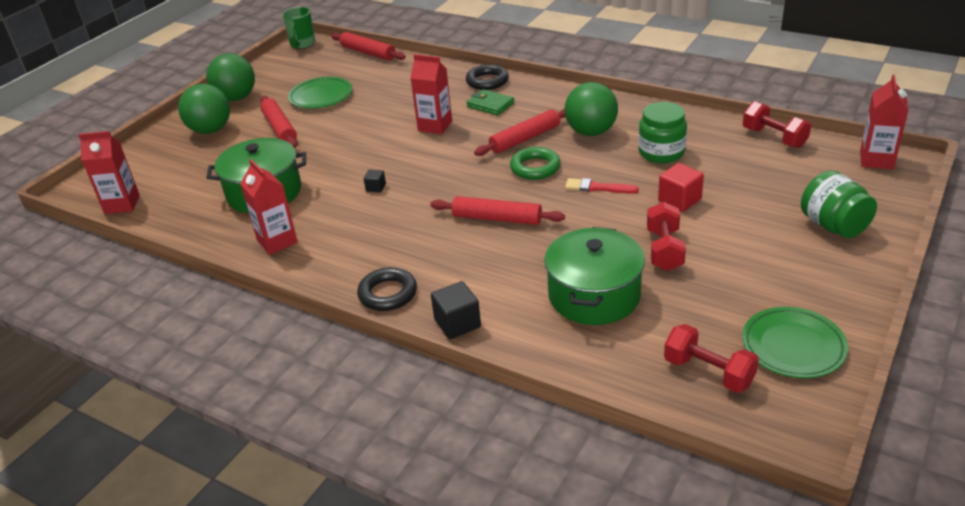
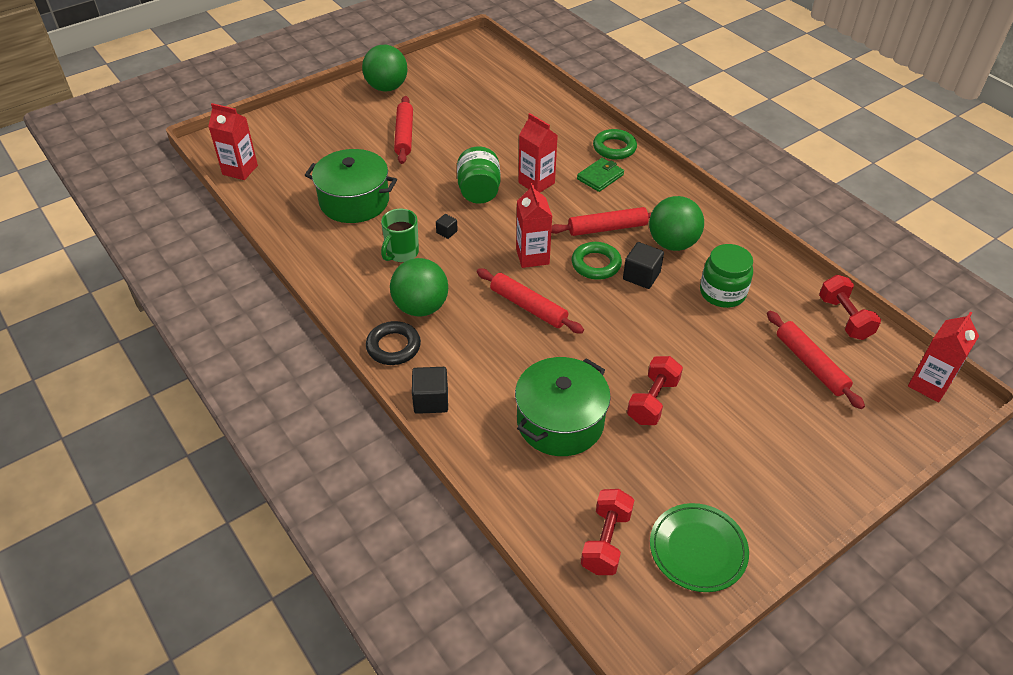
camera: 20 degrees right, 10 degrees up
(210, 130) = (347, 116): green ball -> green ball (421, 307)
(277, 241) = (337, 257): red carton -> red carton (532, 256)
(302, 44) = (476, 44): green mug -> green mug (401, 253)
(321, 96) = (458, 112): green plate -> none
(368, 53) = (527, 75): red rolling pin -> red rolling pin (810, 364)
(487, 81) = (614, 148): black ring -> green ring
(490, 105) = (600, 177): green wallet -> green wallet turned 75 degrees clockwise
(582, 163) = (641, 276): none -> black cube
(597, 188) = (637, 309): red brush -> none
(679, 200) = (703, 353): red cube -> none
(708, 372) = (606, 541): red dumbbell -> red dumbbell turned 45 degrees clockwise
(833, 226) = (829, 441): green jar -> green jar (479, 192)

